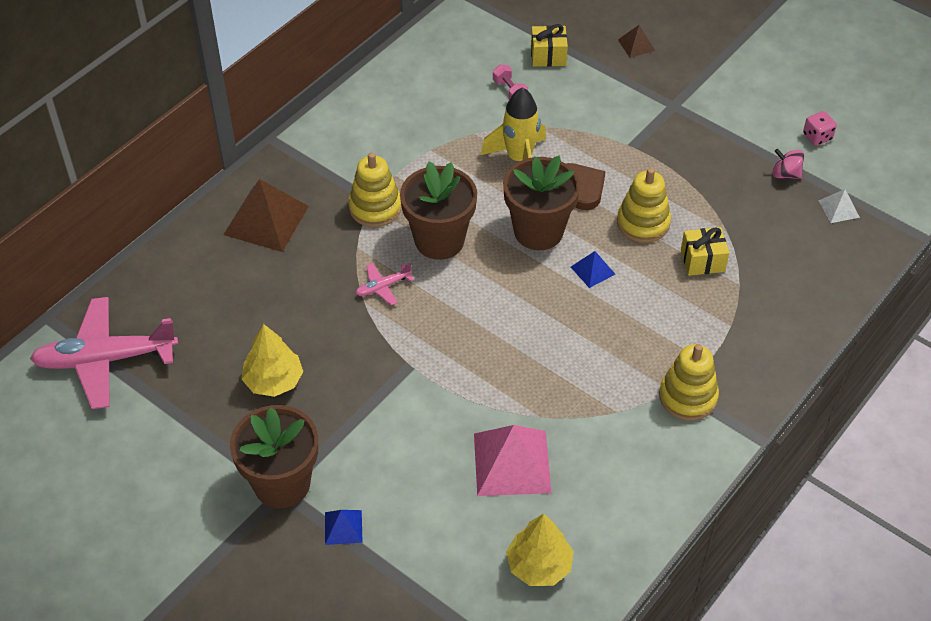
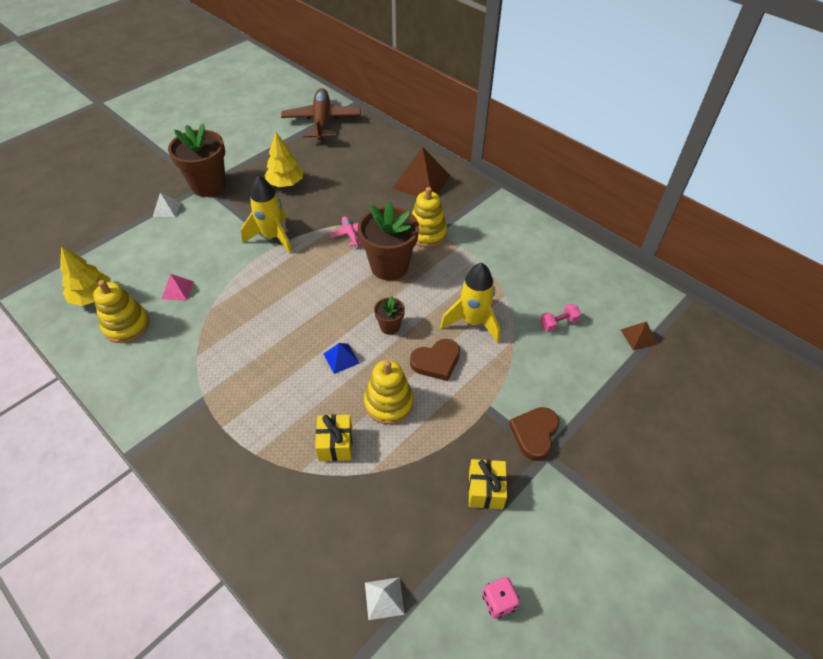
camera: 95 degrees right, 0 degrees up
(105, 359) = (322, 121): pink plane -> brown plane
(343, 527) = (167, 209): blue pyramid -> white pyramid
(396, 374) = (273, 237): none -> yellow rocket
(512, 463) = (177, 290): pink pyramid -> pink pyramid, size x0.49
(538, 231) = (390, 326): brown flower pot -> brown flower pot, size x0.48
(548, 56) = (609, 356): yellow gift -> yellow gift (485, 490)
(636, 45) = (636, 434): brown pyramid -> brown pyramid (638, 337)
(653, 112) = (534, 434): none -> brown heart
(688, 397) = (192, 406): yellow stacking toy -> yellow stacking toy (126, 325)
(785, 174) = (441, 549): pink spinning top -> none

